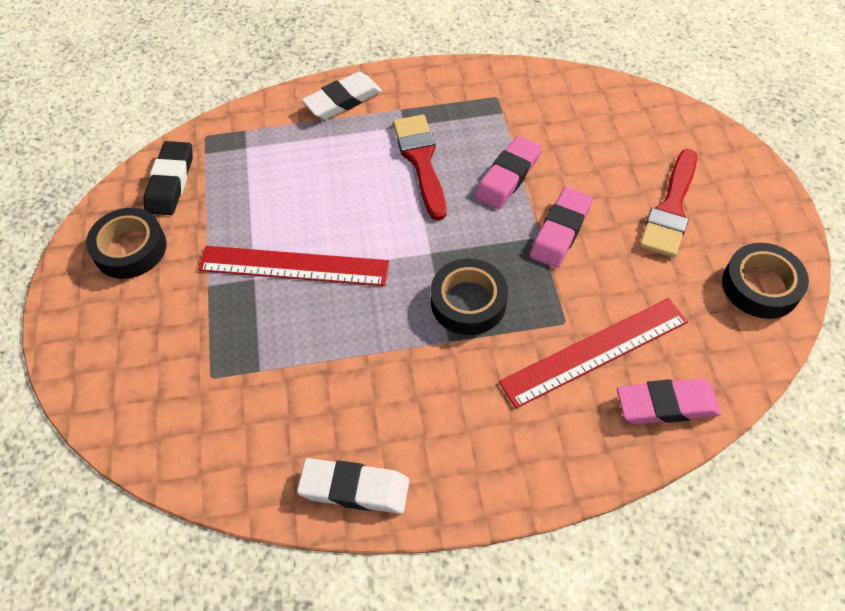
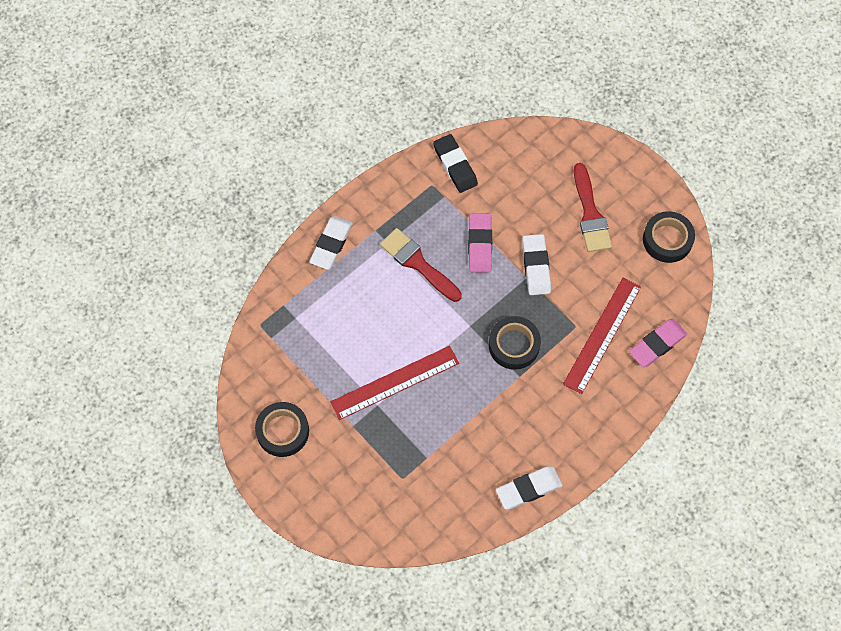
camera: 35 degrees left, 10 degrees up
(170, 182) = (267, 371): black eraser -> black eraser (455, 165)
(560, 231) = (536, 266): pink eraser -> white eraser

